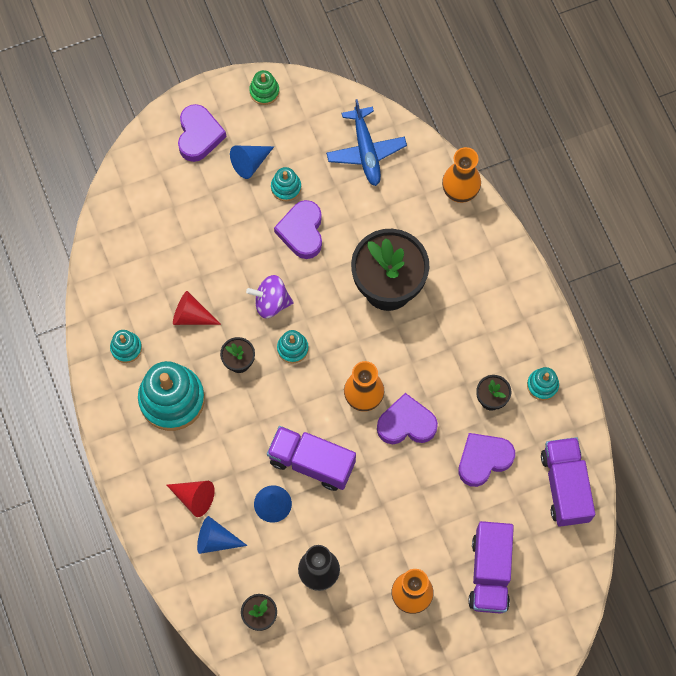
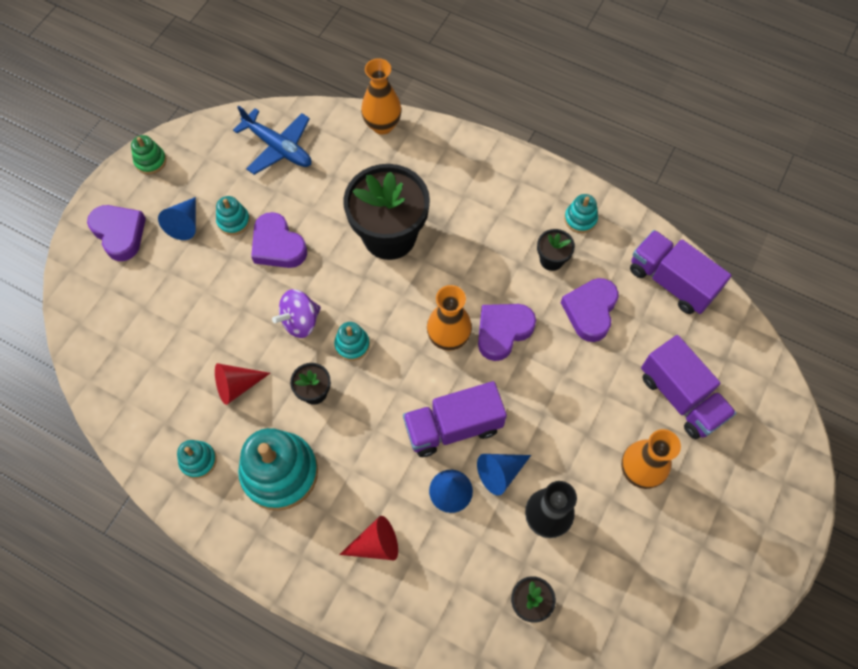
camera: 40 degrees left, 5 degrees down
(216, 540) = (428, 566): blue cone -> blue cone (500, 473)

